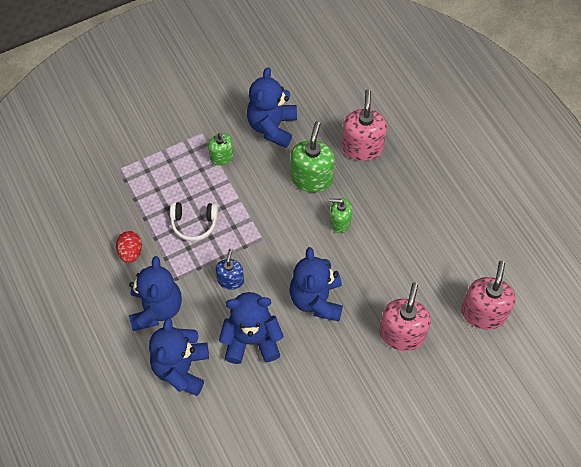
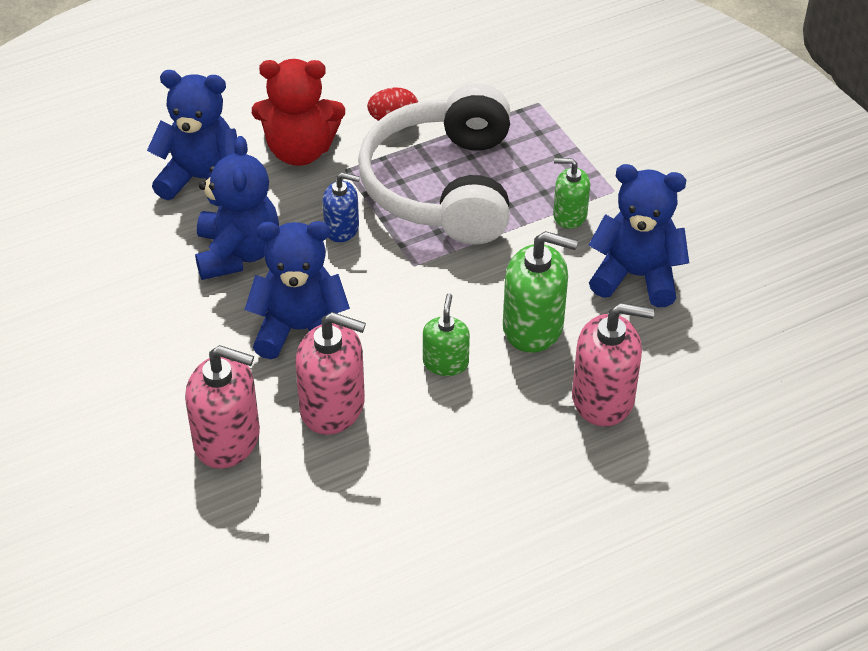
camera: 90 degrees right, 15 degrees down
(156, 308) = (300, 151): blue teddy bear -> red teddy bear
(194, 224) = (442, 186): white headphones -> white headphones, size x2.28
(222, 157) = (569, 215): green soap dispenser -> green soap dispenser turned 45 degrees clockwise
(483, 313) = (255, 561): pink soap dispenser -> pink soap dispenser (332, 407)

